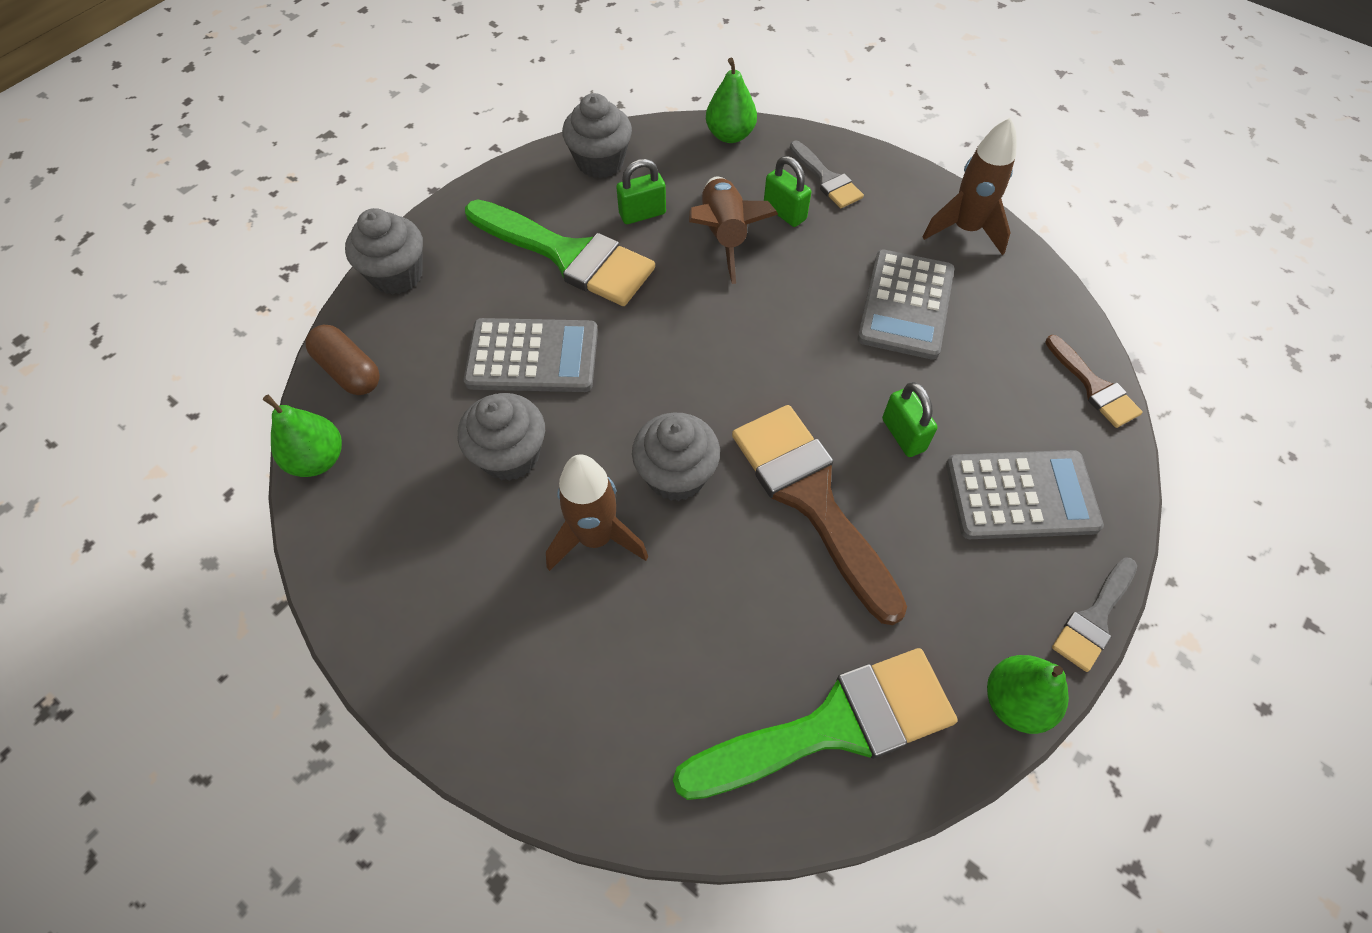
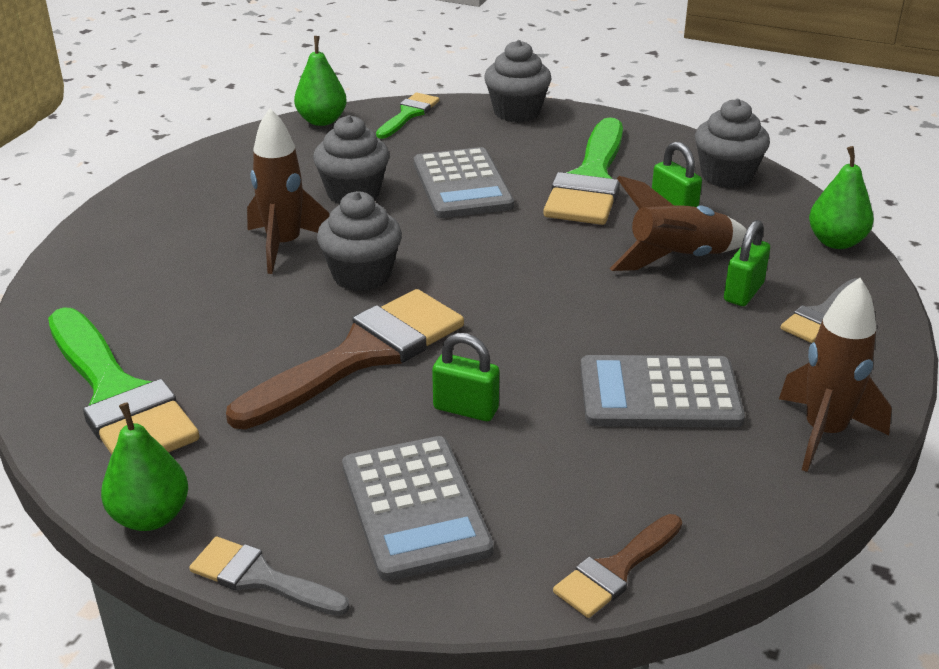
camera: 75 degrees right, 25 degrees down
(349, 371) = (408, 114): brown capsule -> green brush
(903, 435) = (465, 409): green padlock -> green padlock turned 60 degrees clockwise

